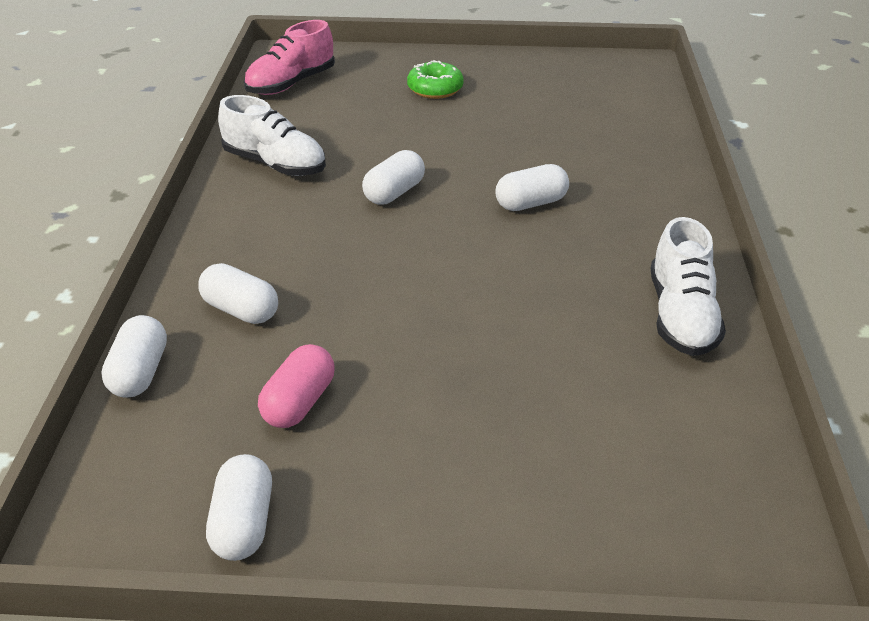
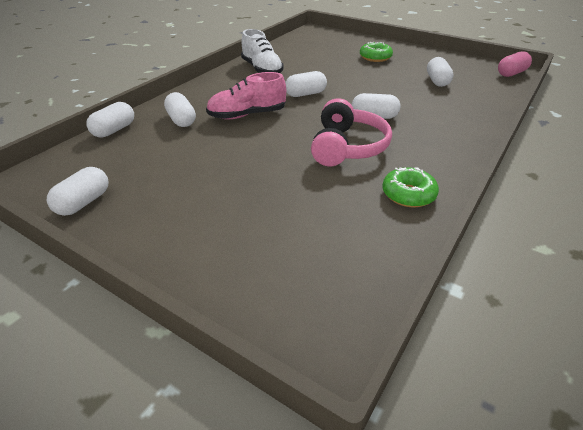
camera: 30 degrees right, 0 degrees up
(291, 84) = (304, 41): pink shoe -> pink shoe (247, 115)
(299, 402) = (163, 164): pink capsule -> pink capsule (511, 73)
(541, 269) = (347, 147): none -> pink headphones
(560, 111) = (437, 81): none -> white capsule
(681, 316) = (408, 194): white shoe -> green donut

